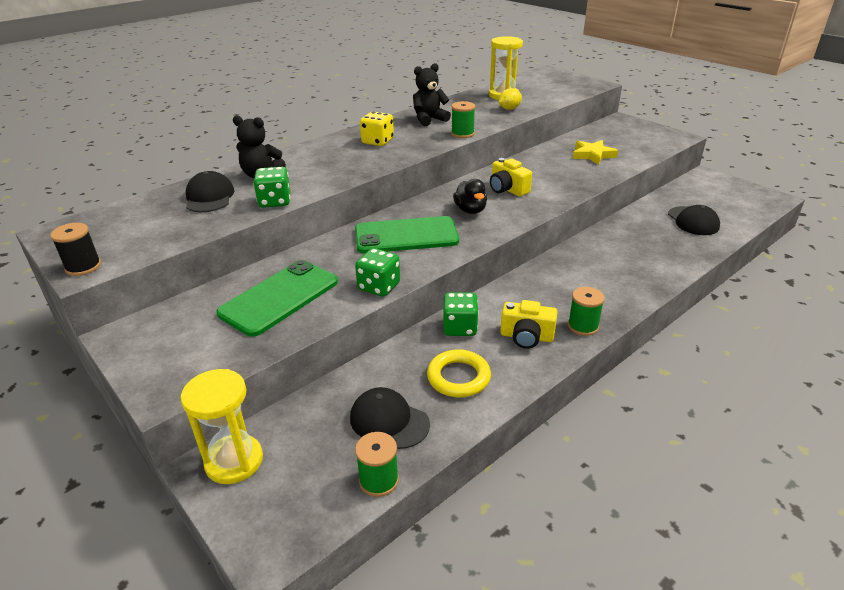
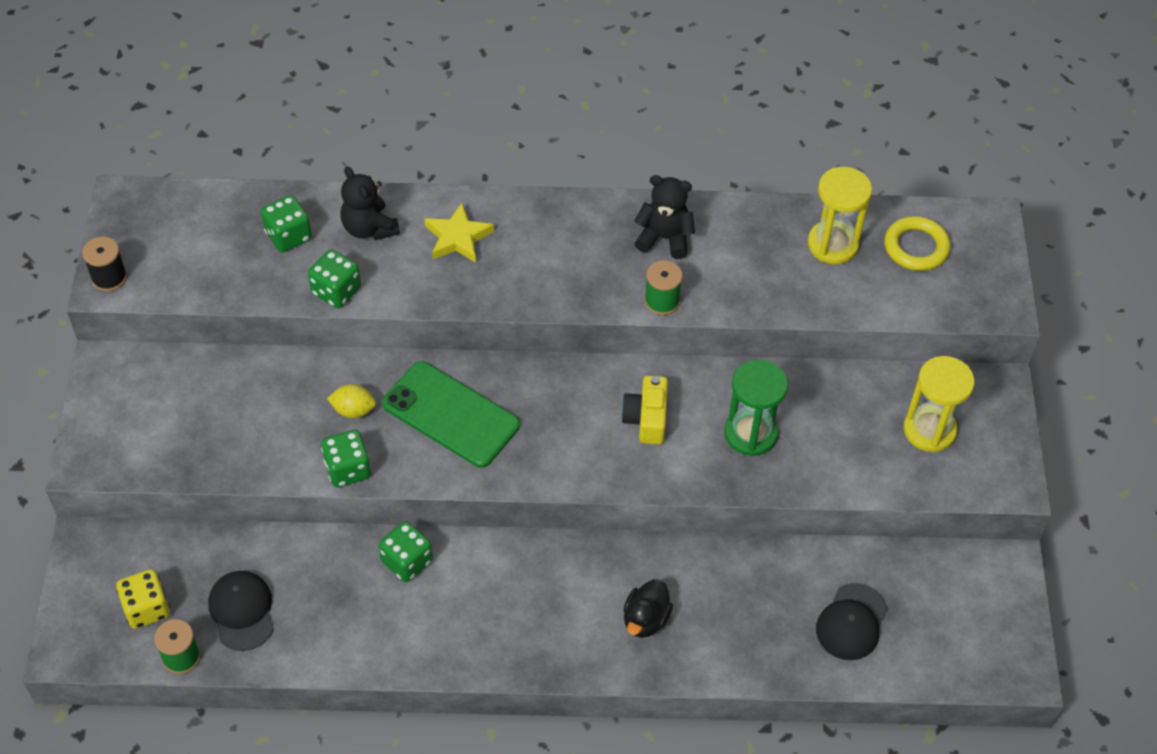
camera: 40 degrees right, 20 degrees up
(209, 197) = (288, 236): black cap -> green dice
(234, 461) = (107, 554): yellow hourglass -> yellow hourglass (929, 430)
(279, 297) = (256, 415): green phone -> none
(377, 141) = (550, 246): yellow dice -> yellow dice (147, 608)
(458, 377) = (340, 615): yellow ring -> yellow ring (916, 247)
(470, 210) = (561, 424): black duck -> black duck (645, 619)
(509, 109) = (792, 284): yellow lemon -> yellow lemon (353, 410)
(526, 337) = (449, 622): yellow camera -> none
(560, 171) = (750, 433): none -> green hourglass
(583, 326) = (514, 654): green spool -> none
(592, 155) = (838, 433): yellow star -> yellow star (457, 237)

